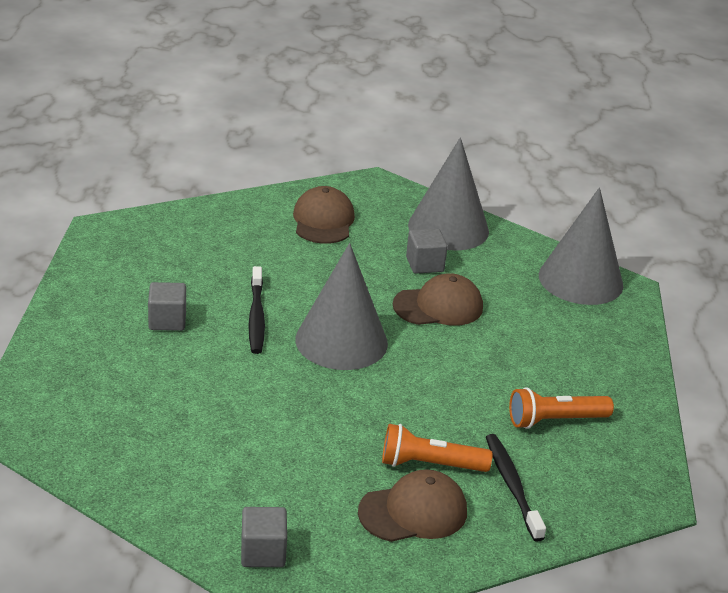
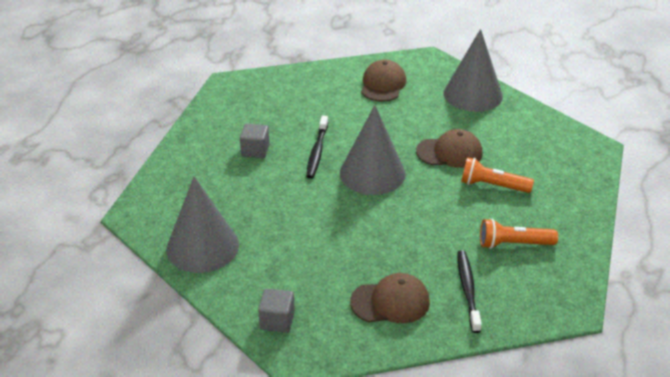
camera: 15 degrees right, 5 degrees up
(424, 264) = (448, 121): grey cube -> none
(430, 465) = (412, 269): orange flashlight -> orange flashlight (492, 186)
(580, 280) = (562, 139): grey cone -> grey cone (202, 247)

